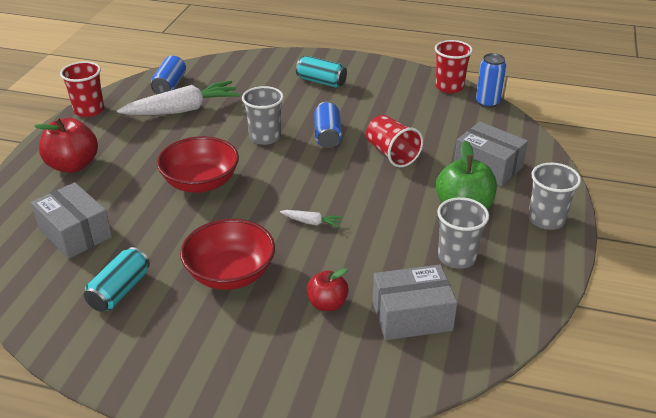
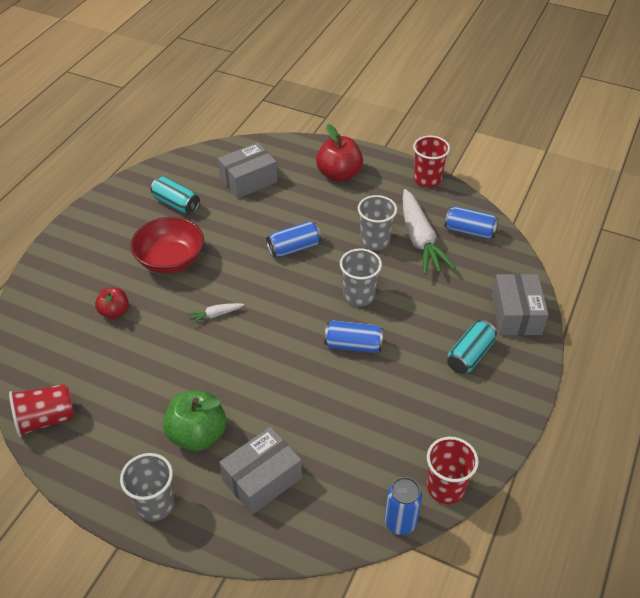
camera: 100 degrees right, 10 degrees up
(201, 183) = (294, 248): red bowl -> blue can
(312, 222) = (215, 315): white carrot -> white carrot turned 45 degrees clockwise
(391, 154) = (306, 393): red cup -> red cup (46, 419)
(412, 316) = (78, 362): grey box -> grey box (516, 314)
(457, 257) = (131, 410): grey cup -> grey cup (375, 241)

